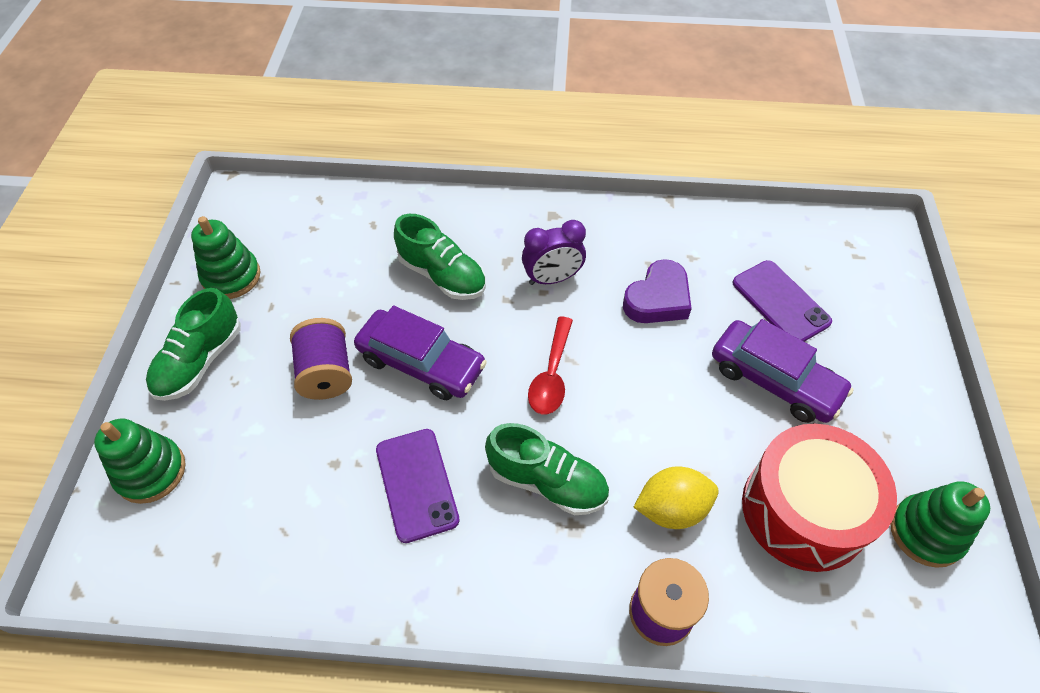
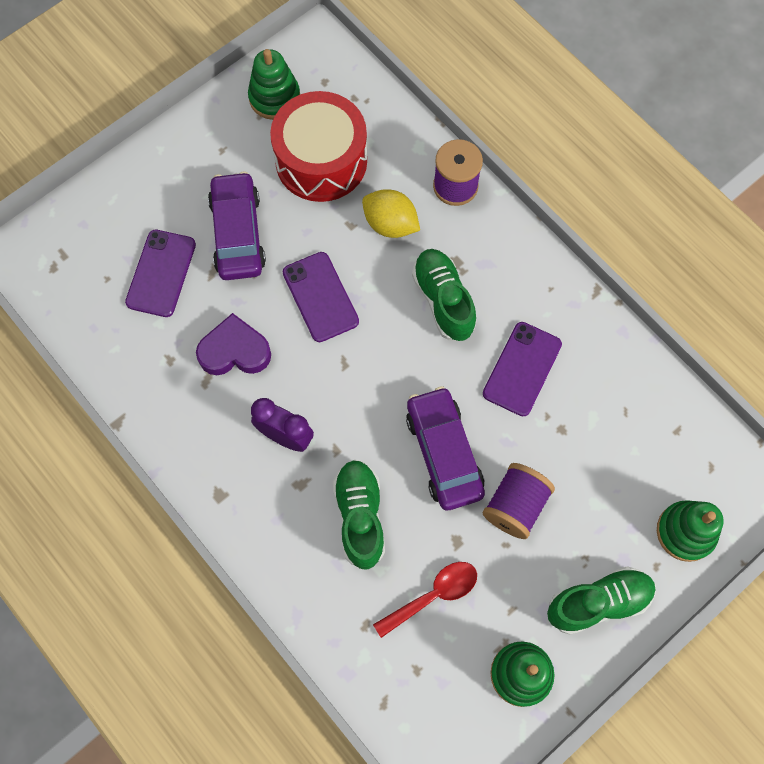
camera: 135 degrees left, 15 degrees up
(551, 375) = (368, 363): red spoon -> red spoon (433, 595)
(649, 391) = (320, 297): none -> purple phone

